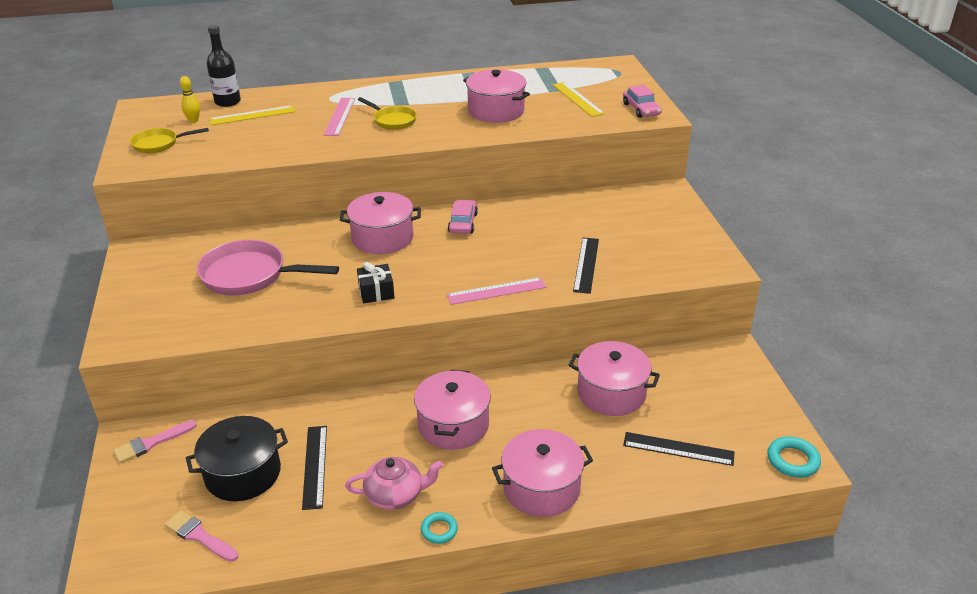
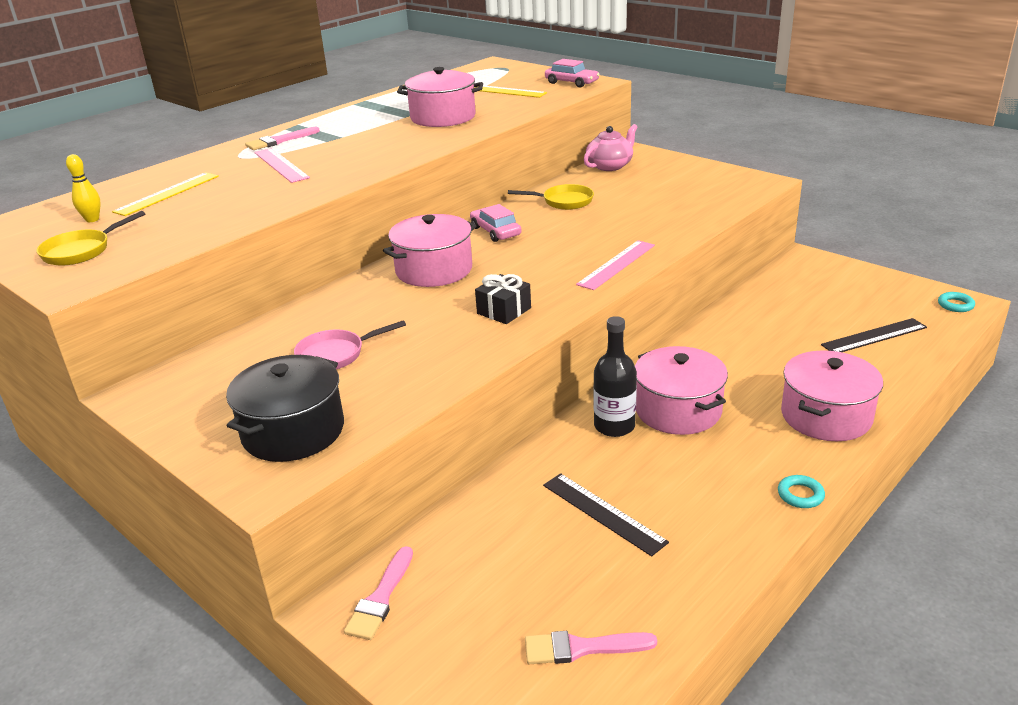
camera: 35 degrees left, 5 degrees down
(227, 102) = (110, 193): black bottle -> black bottle (614, 426)
(243, 473) = (537, 563): black pot -> black pot (293, 431)
(249, 275) = (335, 354): pink pan -> pink pan, size x0.57
(369, 92) = (279, 141): none -> pink brush
(392, 120) = (349, 151): yellow pan -> yellow pan (564, 201)
(395, 495) = (717, 491): pink teapot -> pink teapot (610, 166)
(586, 264) = (658, 219): black ruler -> none
(611, 393) = (765, 324): pink pot -> none
(792, 460) = (955, 305): turquoise ring -> turquoise ring, size x0.67

